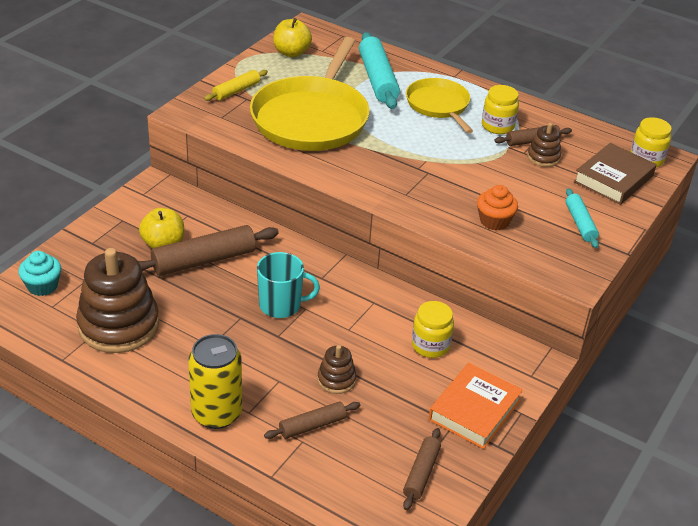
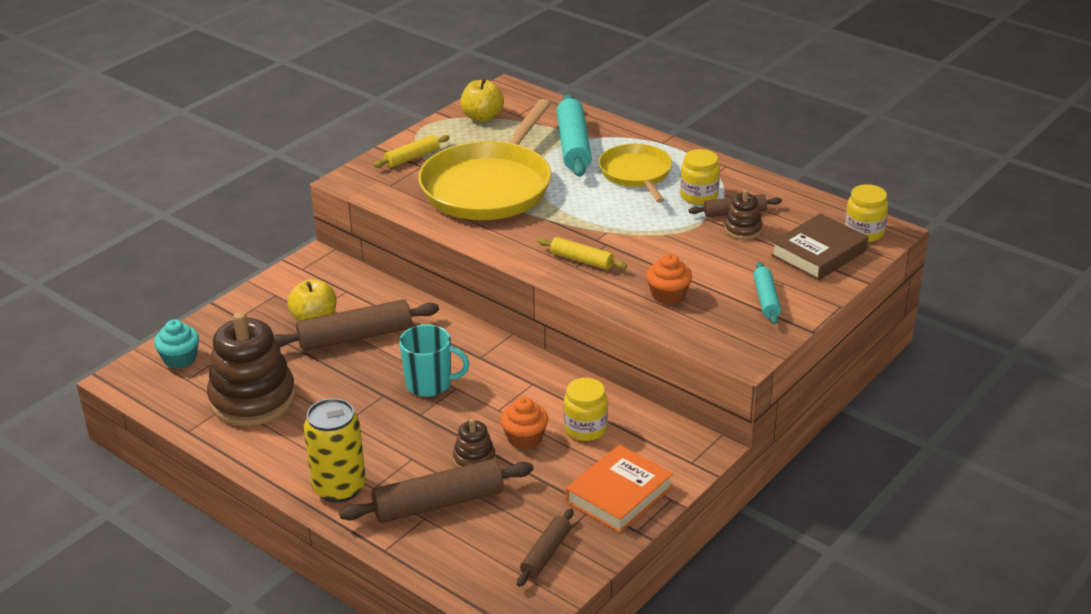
camera: 10 degrees right, 5 degrees down
(312, 425) = (438, 503): brown rolling pin -> brown rolling pin, size x1.77
(378, 357) = (524, 438): none -> orange cupcake
(410, 188) = (581, 260): none -> yellow rolling pin

